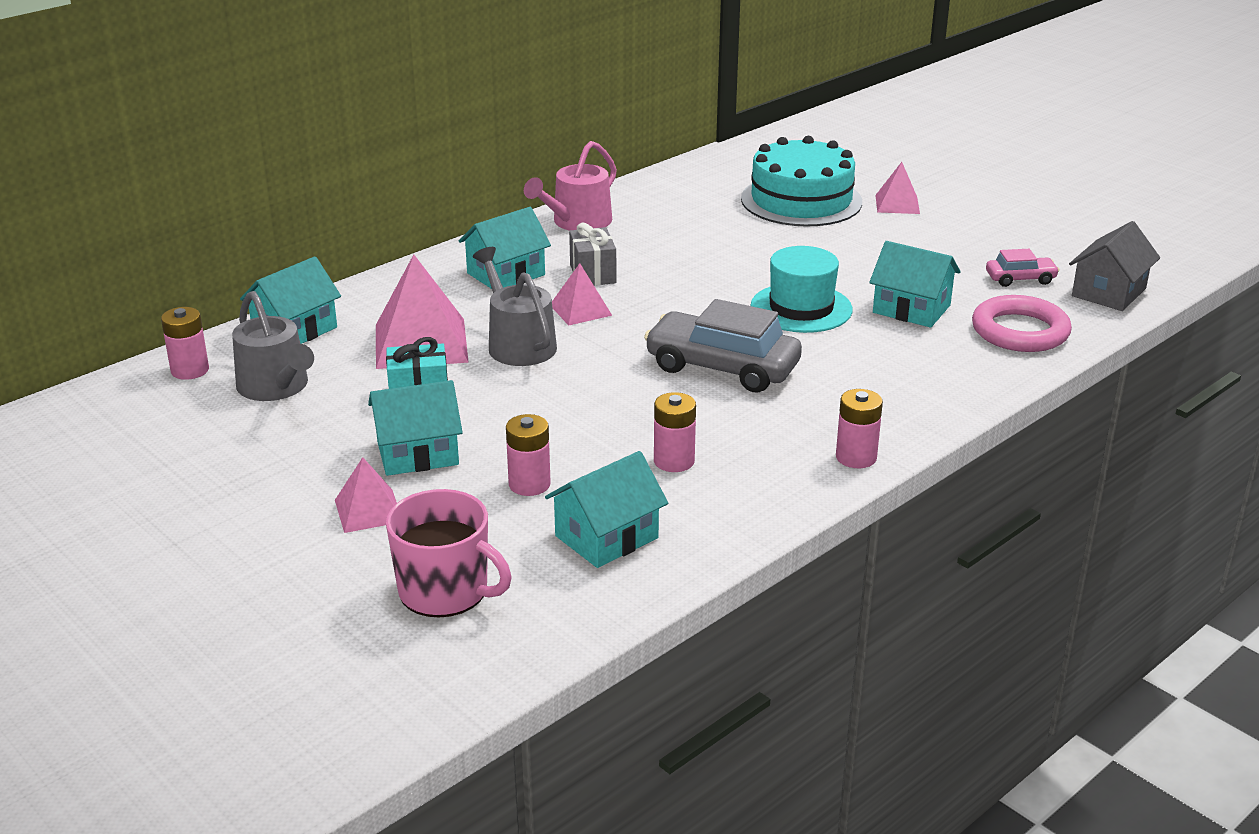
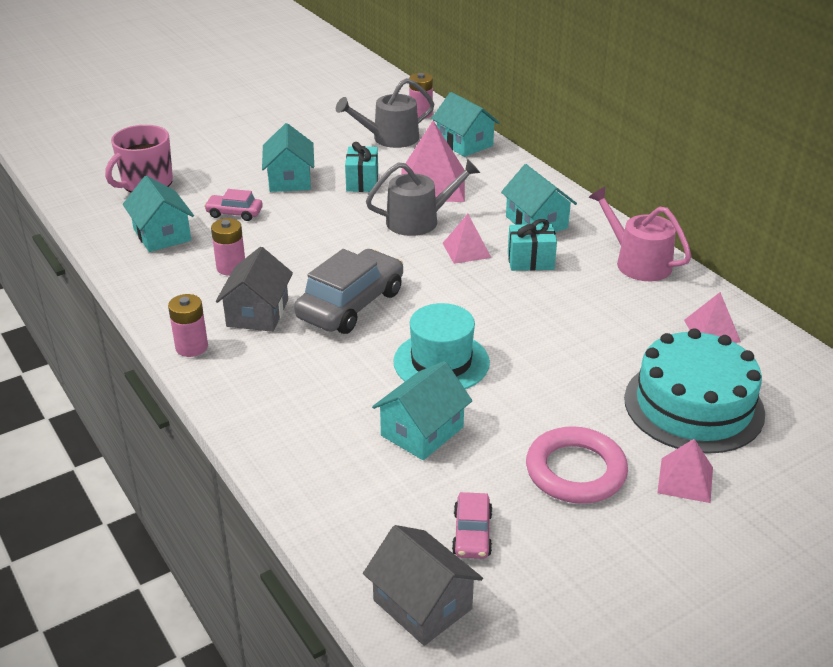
camera: 100 degrees right, 5 degrees up
(368, 510) = (237, 164): pink pyramid -> pink pyramid (712, 331)
(529, 484) = (234, 213): pink battery -> pink car
(593, 274) = (530, 261): grey gift -> turquoise gift
(766, 424) = (257, 313): none -> grey house
(1020, 331) = (354, 498): pink ring -> pink ring (575, 471)

